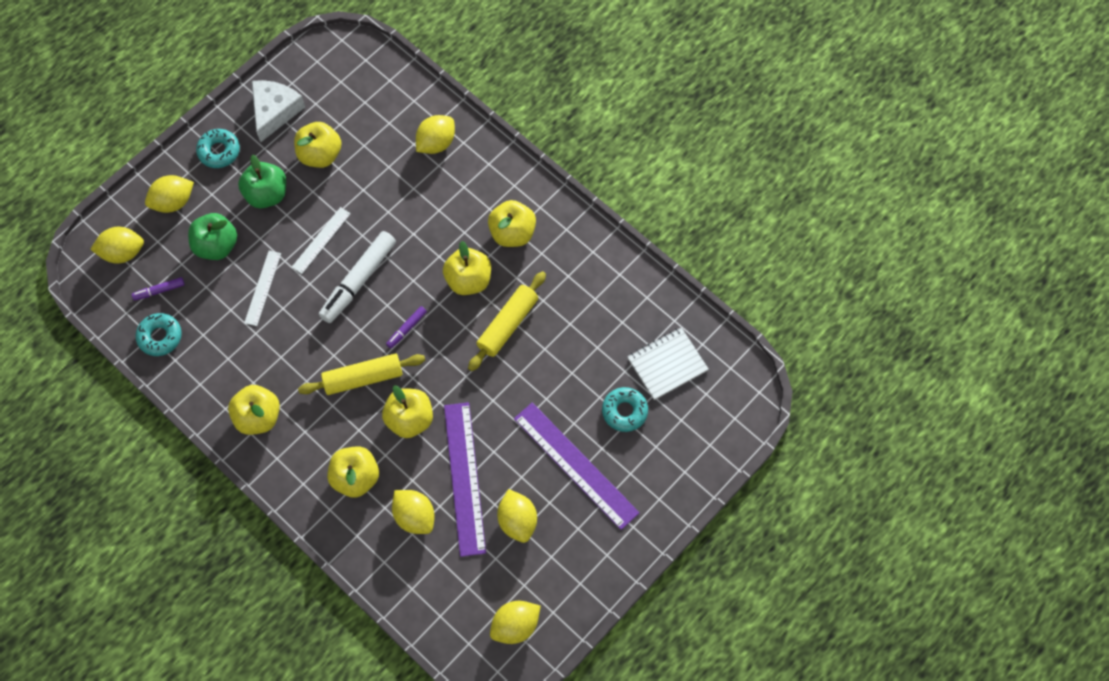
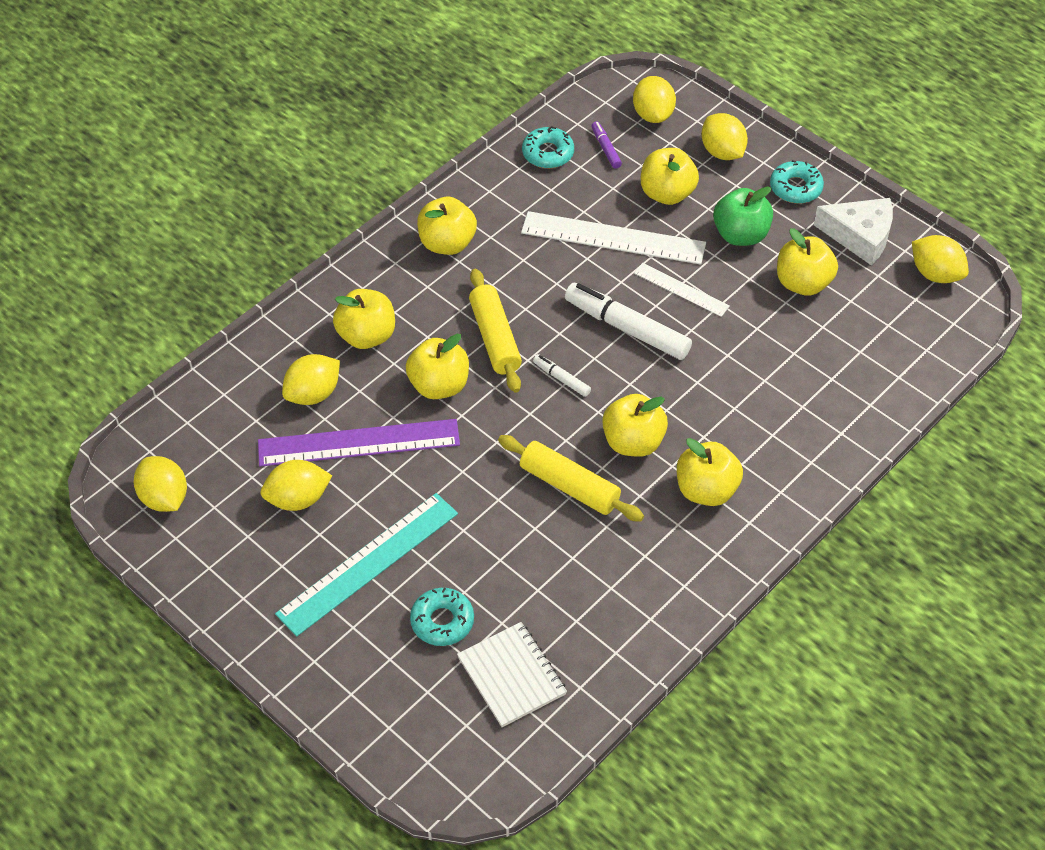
camera: 90 degrees right, 15 degrees down
(216, 245) = (667, 194): green apple -> yellow apple
(263, 288) = (613, 238): white ruler -> white ruler, size x1.84
(406, 329) = (561, 379): purple marker -> white marker
(436, 143) = (836, 402): yellow lemon -> yellow lemon (935, 274)
(575, 465) = (368, 563): purple ruler -> turquoise ruler

